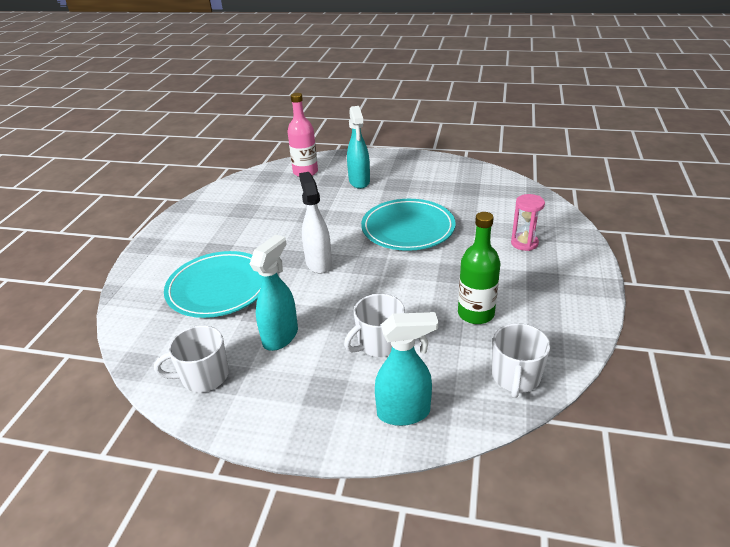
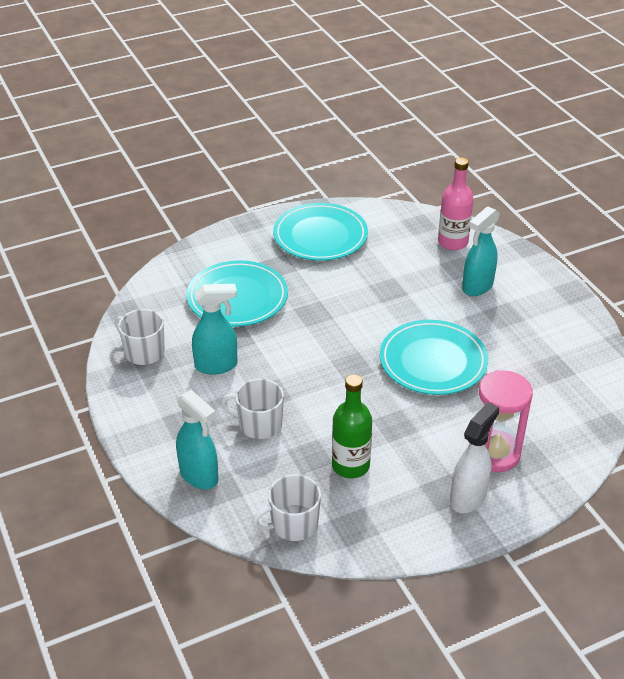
camera: 50 degrees right, 5 degrees up
(216, 218) = (320, 236): none -> turquoise plate
(318, 263) = (323, 333): white spray bottle -> white spray bottle (468, 497)
(524, 243) = (495, 454): pink hourglass -> pink hourglass, size x1.57

